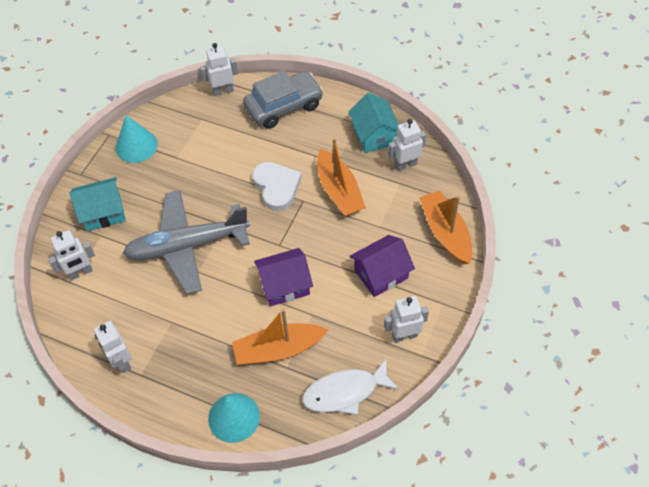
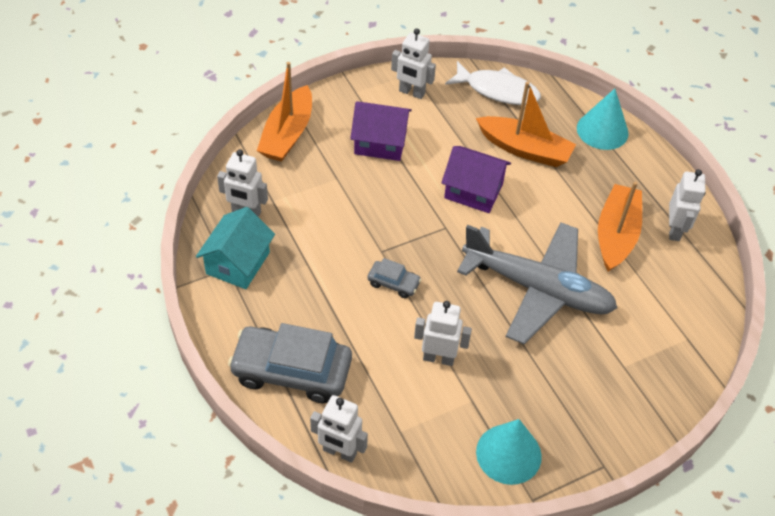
camera: 145 degrees left, 5 degrees down
(81, 273) = (670, 340): white robot -> white robot (438, 358)
(103, 212) = (605, 392): turquoise house -> none
(277, 187) = (393, 283): white heart -> grey car
(339, 191) = (337, 235): orange boat -> orange boat (616, 235)

